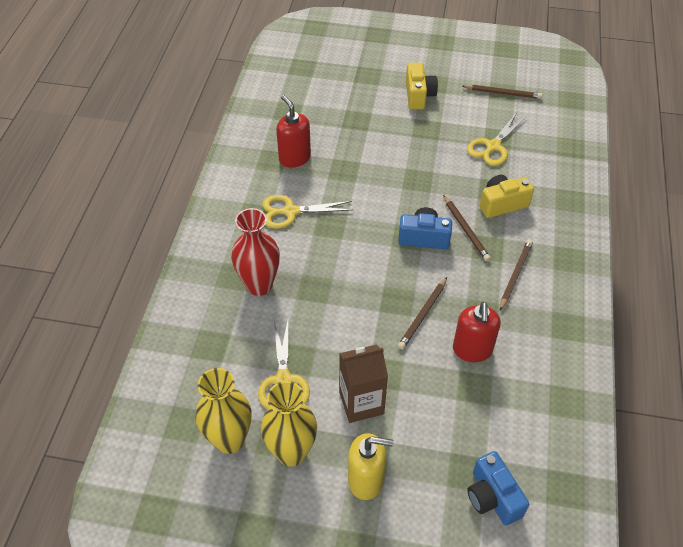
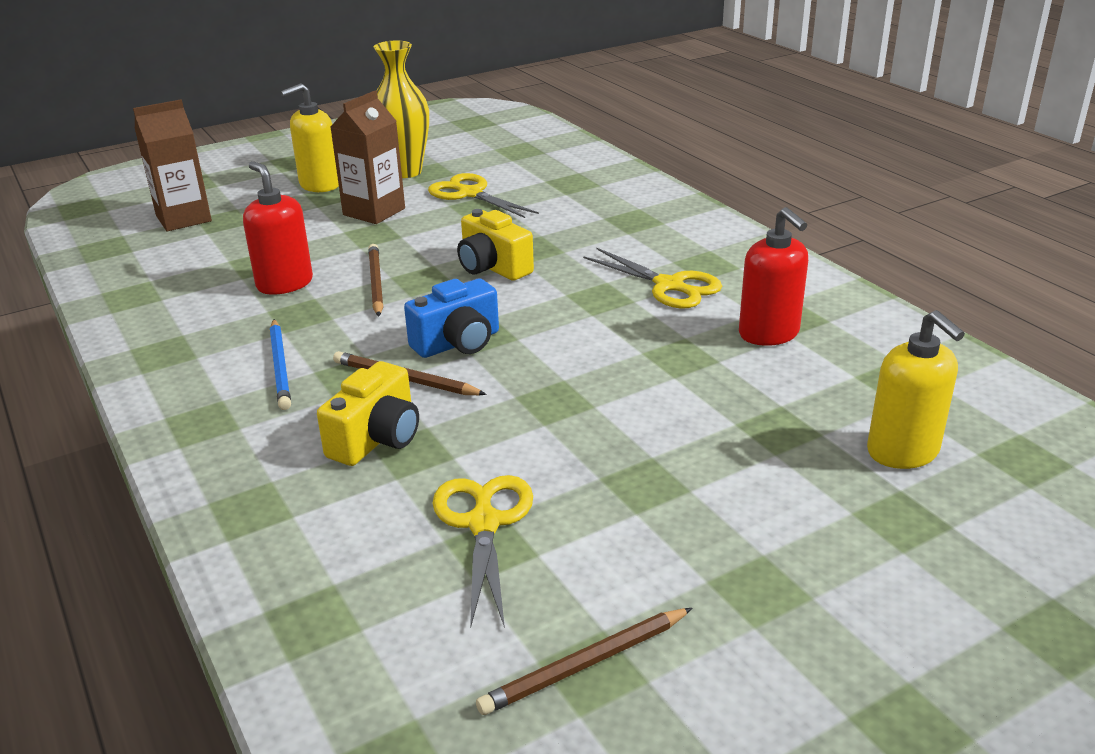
camera: 140 degrees right, 20 degrees down
(229, 440) = (468, 158): yellow vase -> none
(259, 285) = (595, 226): red vase -> none
(290, 212) = (669, 286): yellow scissors -> yellow scissors turned 90 degrees clockwise
(294, 158) = (769, 334): red soap dispenser -> red soap dispenser turned 45 degrees clockwise
(332, 90) = (903, 452): none -> yellow soap dispenser
(418, 95) = (748, 538): yellow camera -> yellow camera (493, 267)
(492, 497) = (183, 218): blue camera -> brown carton
(515, 275) = (280, 366): brown pencil -> blue pencil

